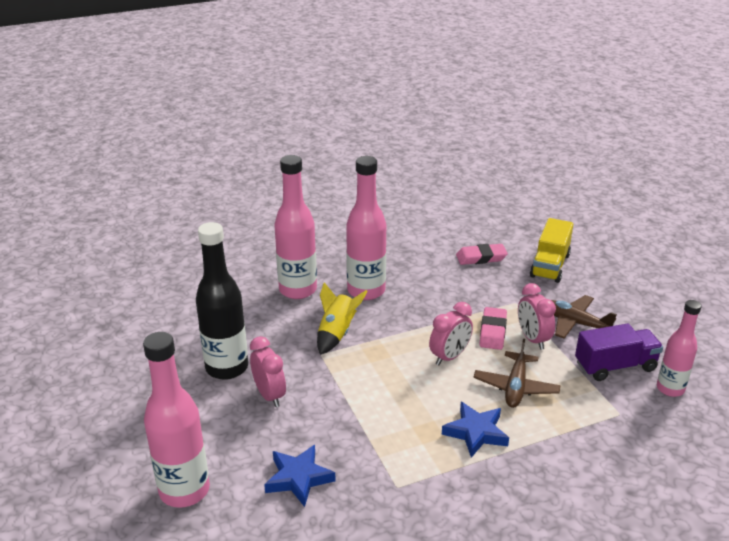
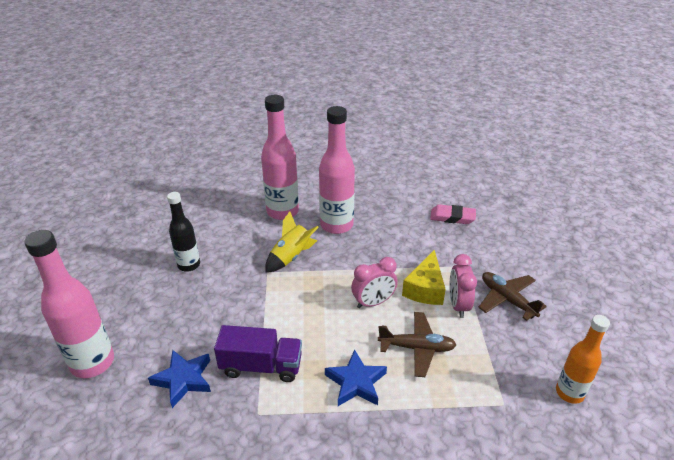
camera: 20 degrees right, 5 degrees up
(227, 368) = (189, 265): black bottle -> black bottle, size x0.63
(269, 395) = (206, 297): pink clock -> none
(492, 331) = (425, 288): pink eraser -> yellow cheese
(515, 387) = (417, 348): brown plane -> brown plane turned 120 degrees counterclockwise
(550, 265) = (512, 238): yellow truck -> none
(615, 366) = (524, 353): purple truck -> purple truck (261, 366)
(670, 389) = (569, 393): pink bottle -> orange bottle

